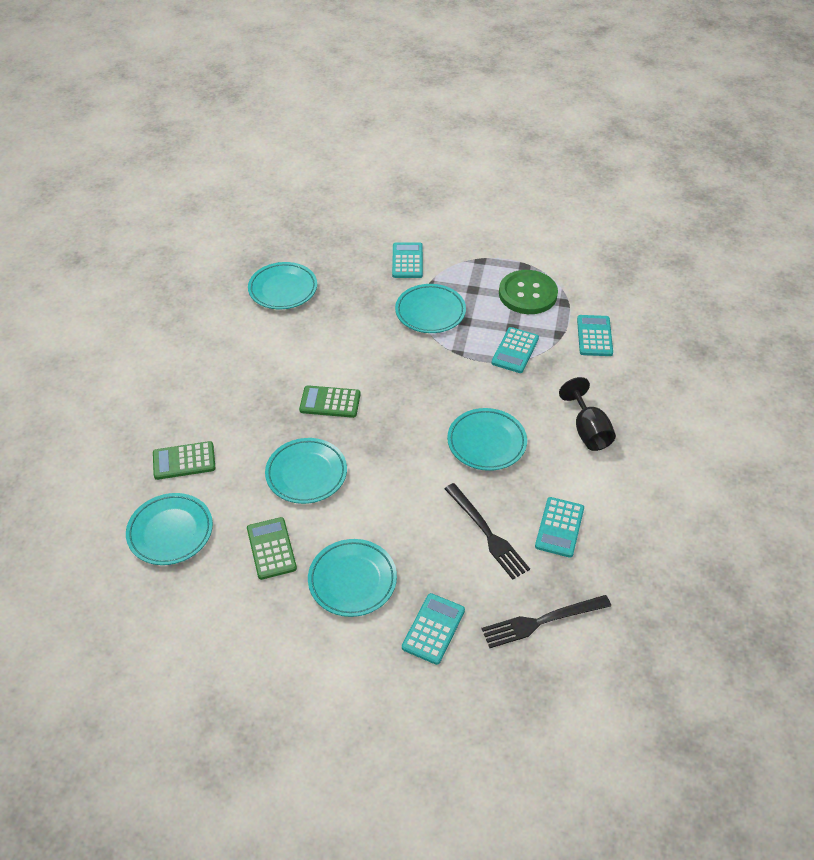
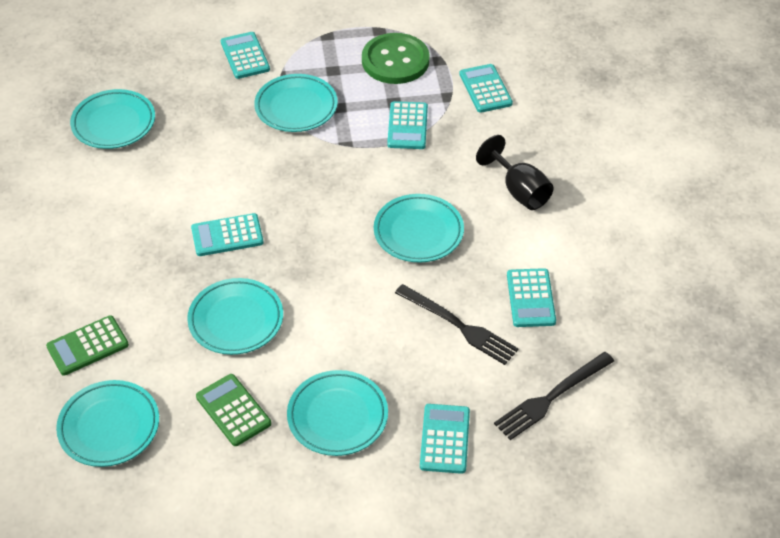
camera: 20 degrees left, 0 degrees up
(330, 402) = (227, 235): green calculator -> turquoise calculator

